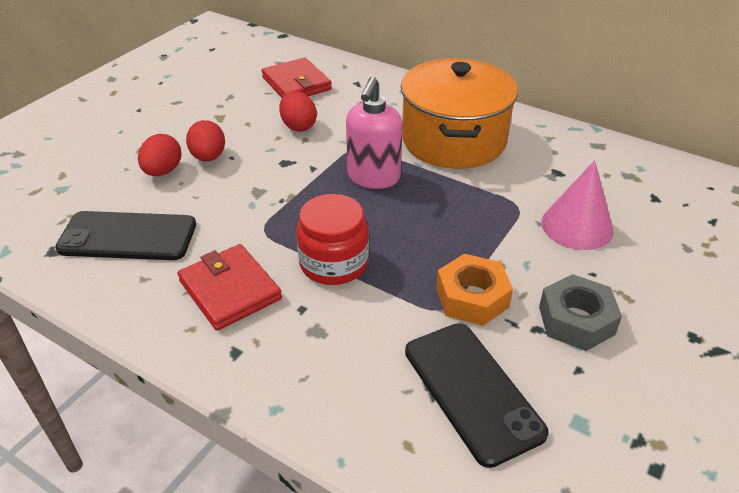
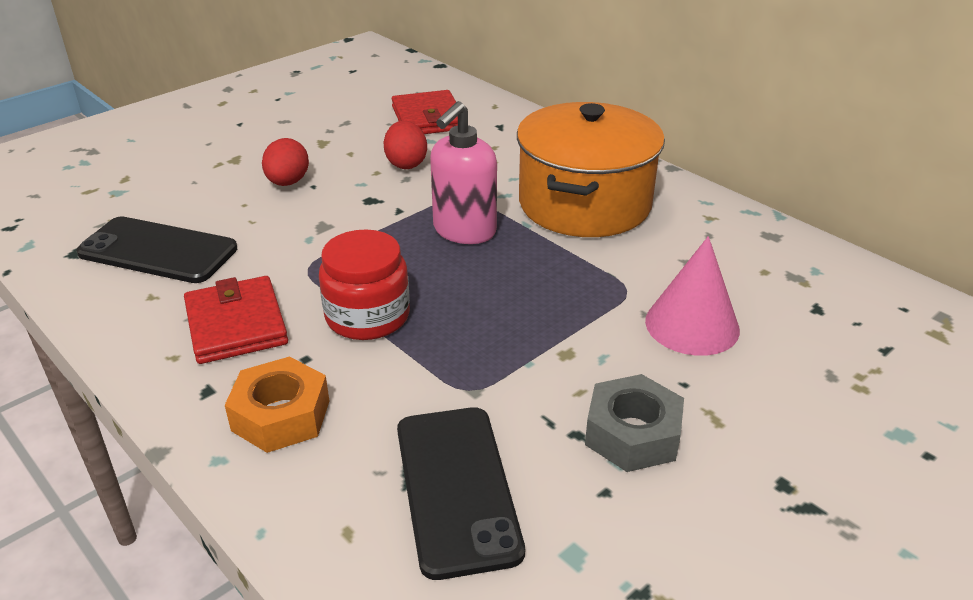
camera: 15 degrees right, 5 degrees down
(163, 171) = (231, 190): red egg -> none
(472, 297) = (513, 383): orange nut -> orange nut (281, 415)

